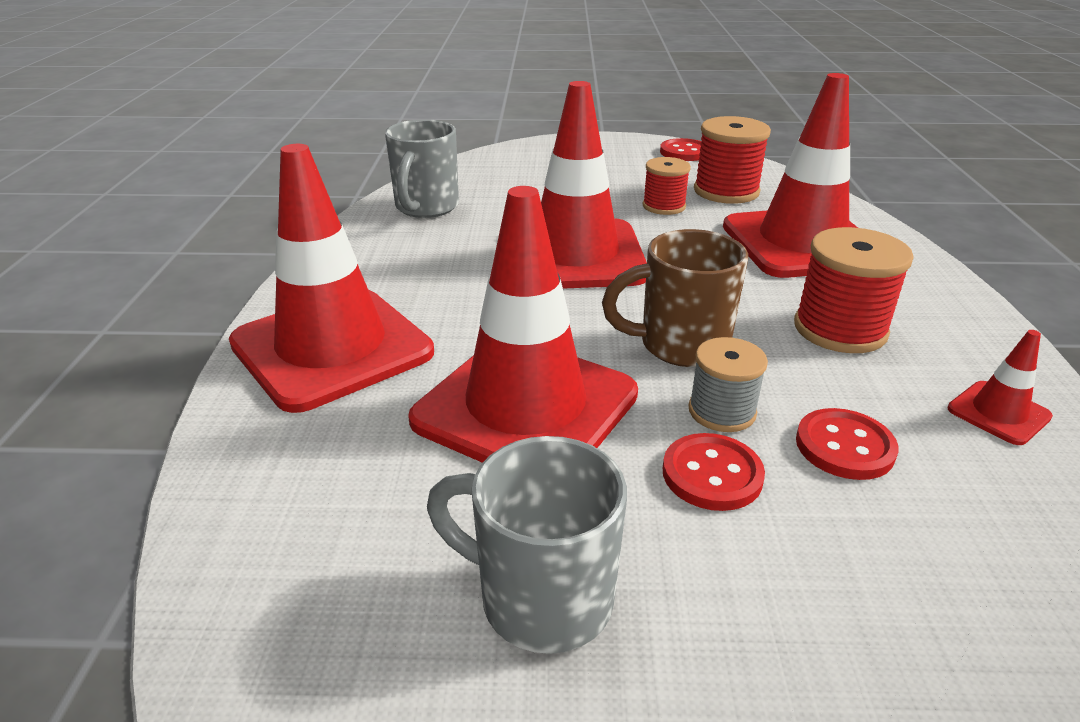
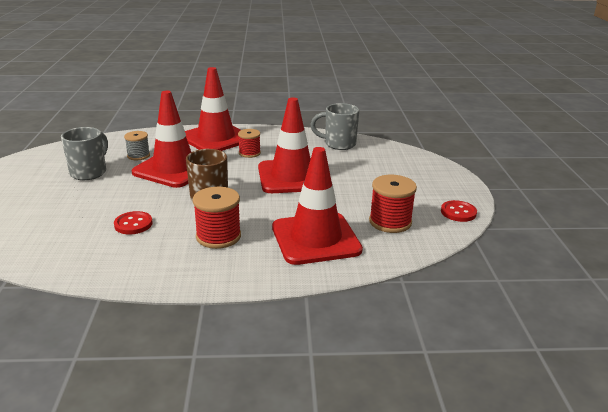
camera: 85 degrees right, 5 degrees down
(664, 206) = (359, 201): red spool -> red spool (249, 153)
(712, 474) = (128, 198): red button -> none
(722, 411) = (162, 202): grey spool -> grey spool (138, 155)
(998, 413) = (143, 265): red traffic cone -> none

